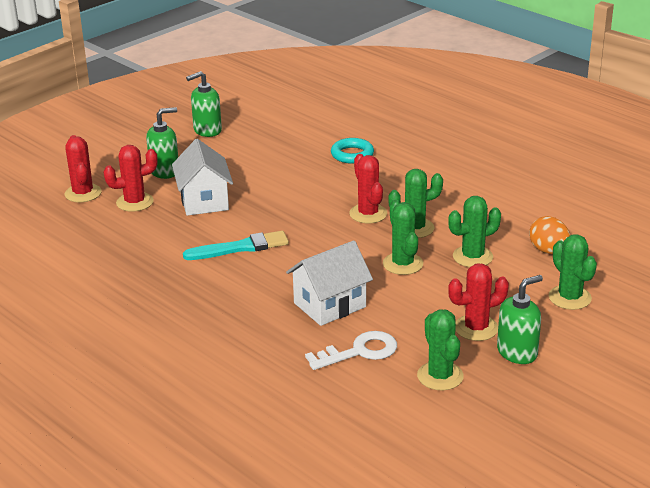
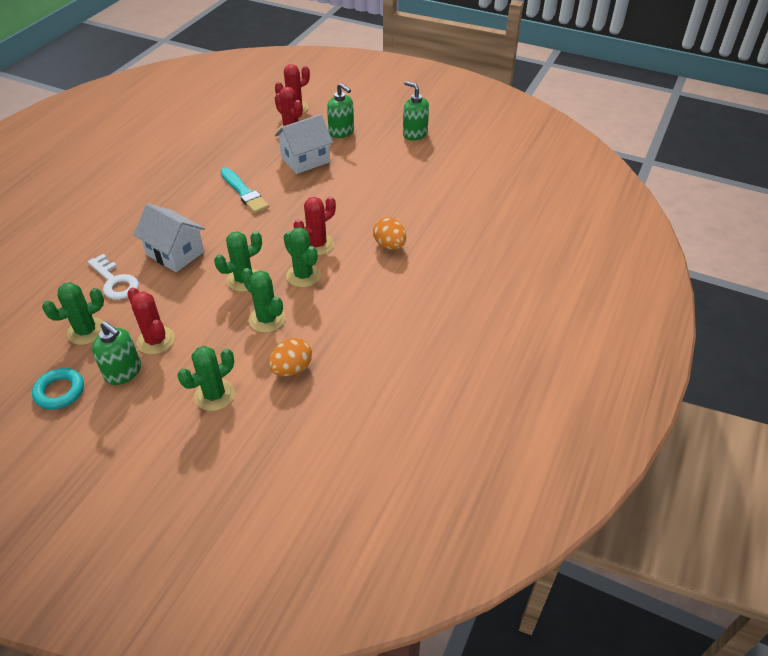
camera: 70 degrees right, 15 degrees up
(352, 154) = (414, 215): turquoise ring -> turquoise ring (60, 391)
(393, 175) = (389, 245): none -> orange egg

